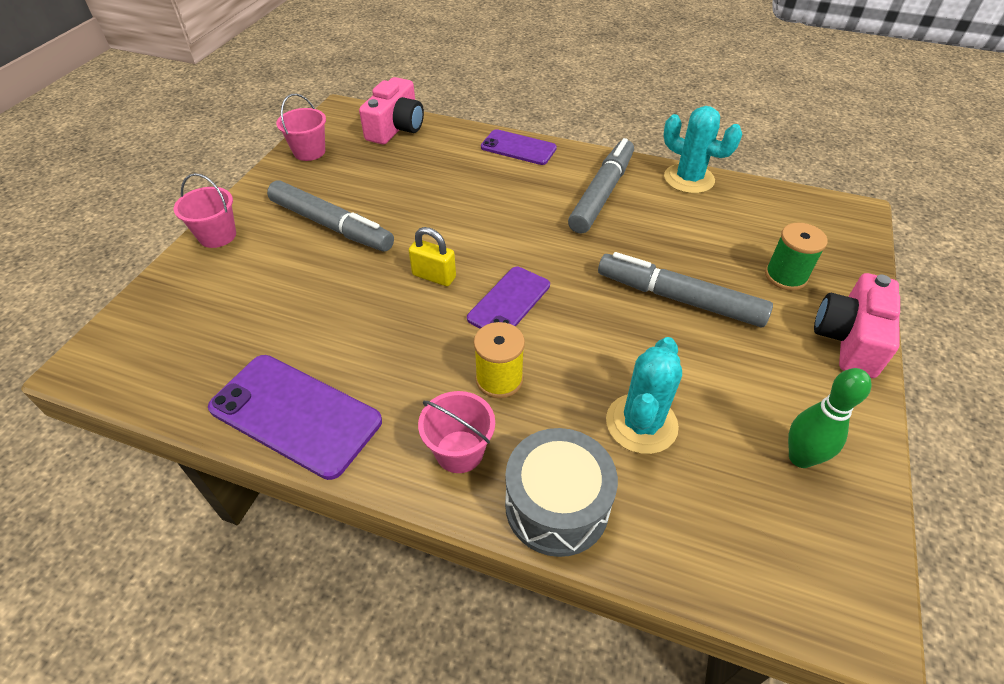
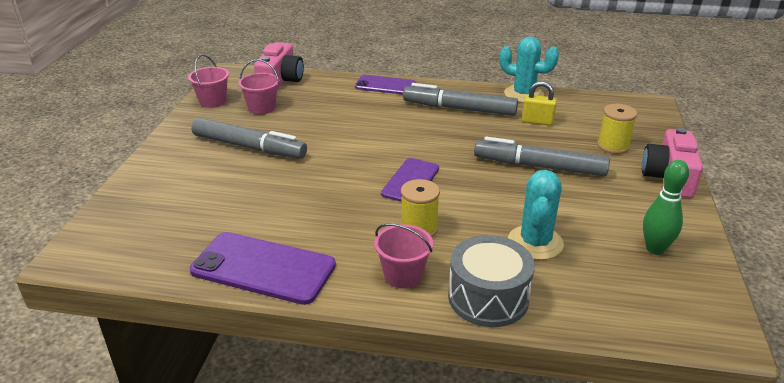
camera: 10 degrees left, 15 degrees down
(217, 236) = (154, 162): pink bucket -> pink bucket (262, 108)
(434, 276) = (345, 171): yellow padlock -> yellow padlock (537, 121)
(601, 194) = (460, 109): grey marker -> grey marker turned 90 degrees counterclockwise
(785, 276) = (613, 146): green spool -> yellow spool

